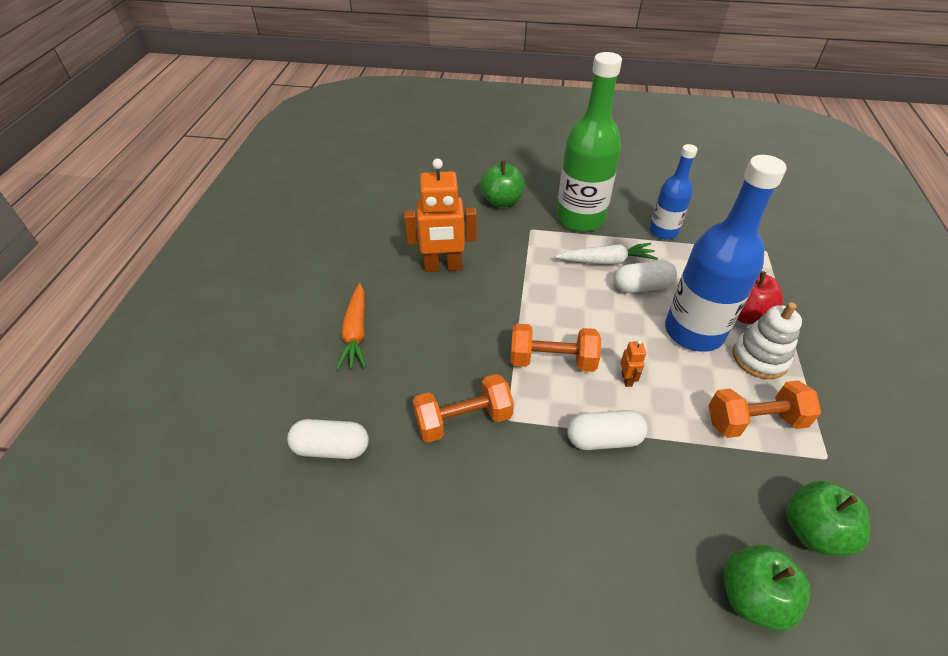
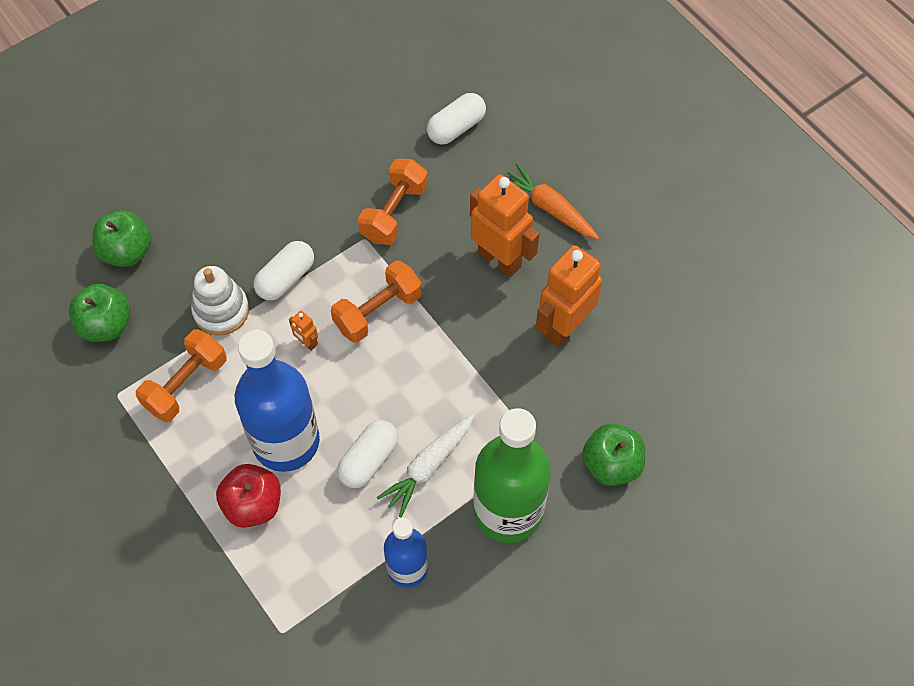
camera: 135 degrees right, 15 degrees up
(430, 328) = (500, 259): none -> orange robot
(759, 358) = (213, 457): white stacking toy -> white stacking toy (221, 311)

